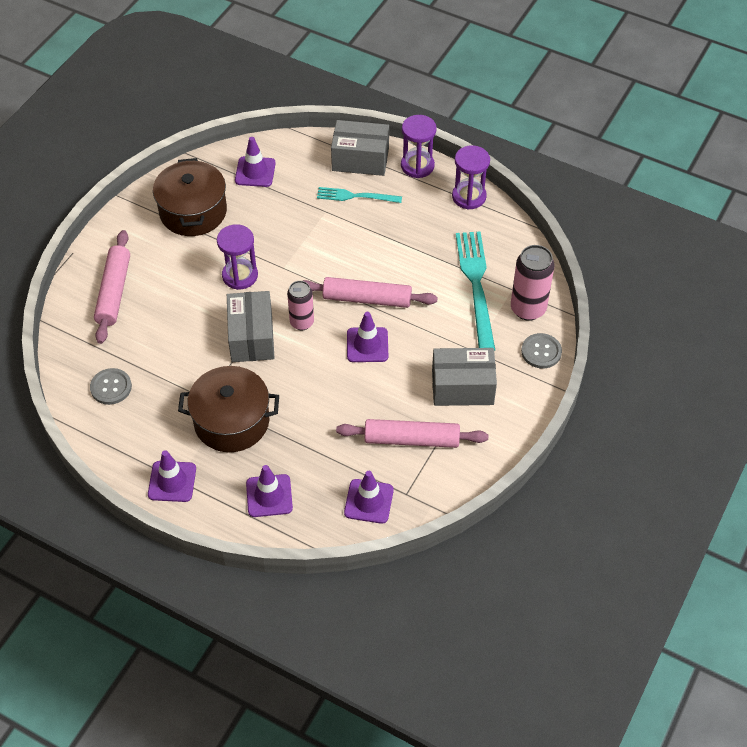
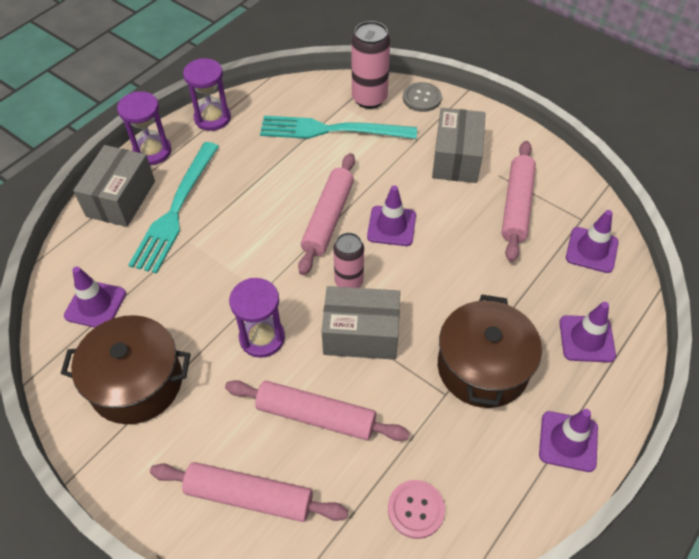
camera: 80 degrees left, 0 degrees up
(111, 387) = (416, 509): grey button -> pink button
(177, 319) = (316, 416): none -> pink rolling pin
(355, 196) = (176, 210): turquoise fork -> turquoise fork, size x1.69

